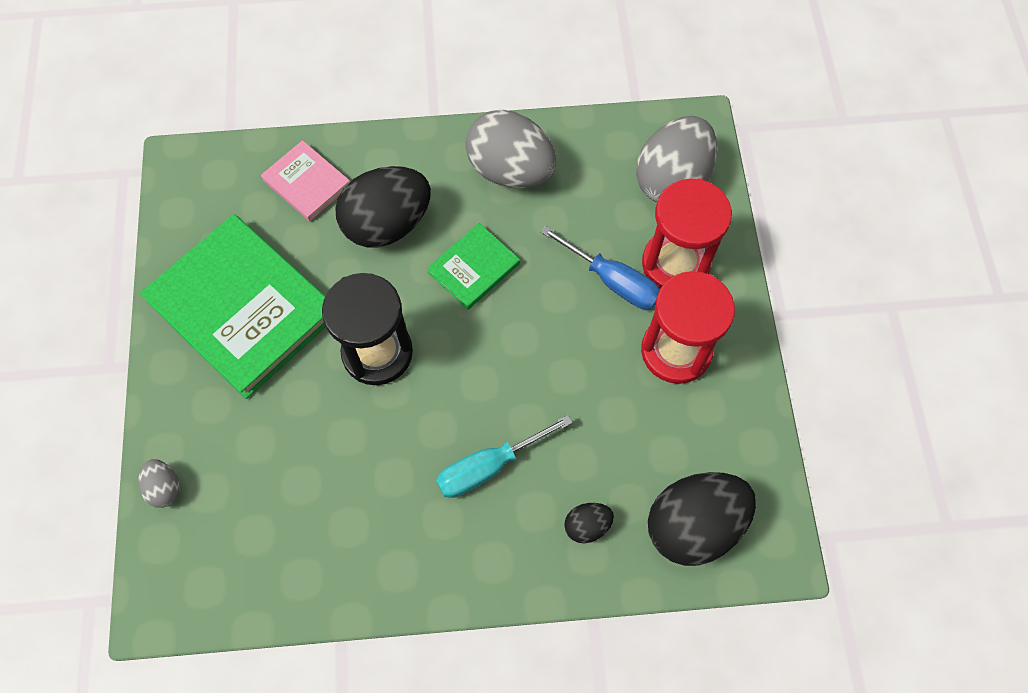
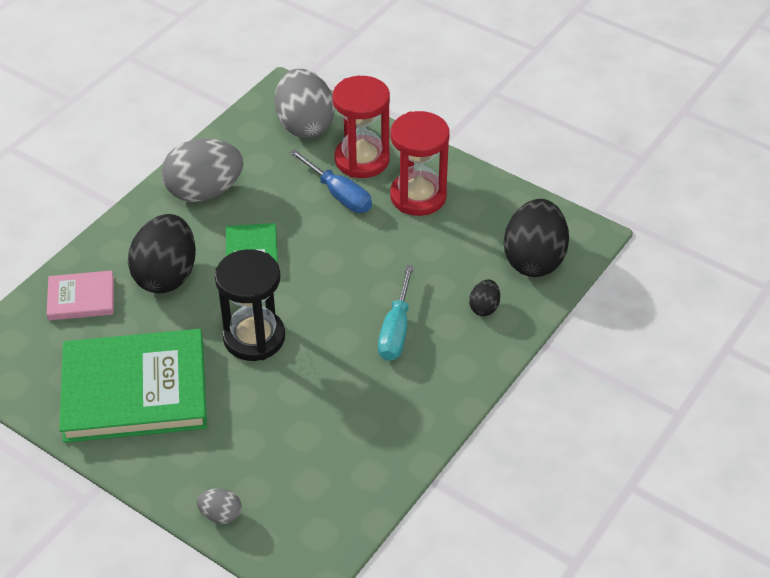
camera: 50 degrees left, 20 degrees down
(611, 280) = (338, 194): blue screwdriver -> blue screwdriver turned 60 degrees clockwise

